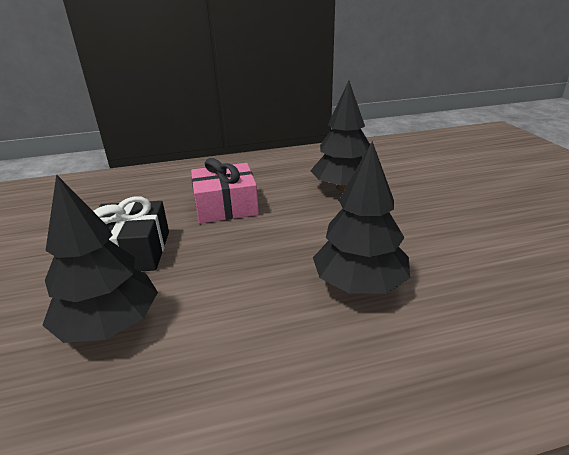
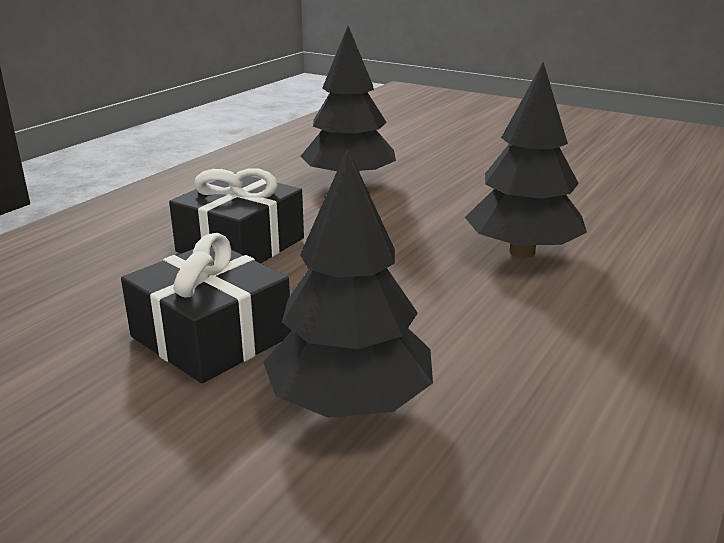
camera: 45 degrees left, 5 degrees down
(226, 206) = (241, 245): pink gift -> black gift

